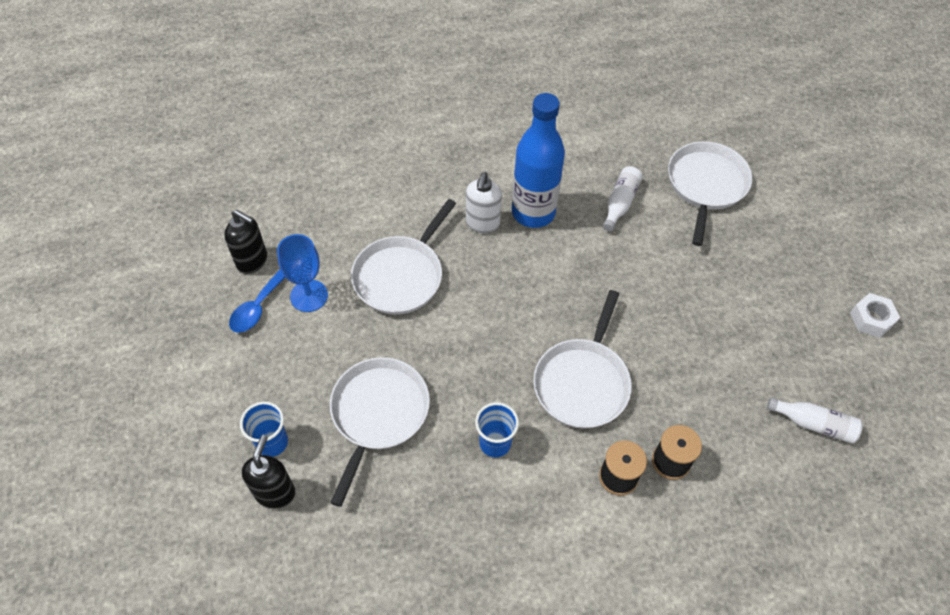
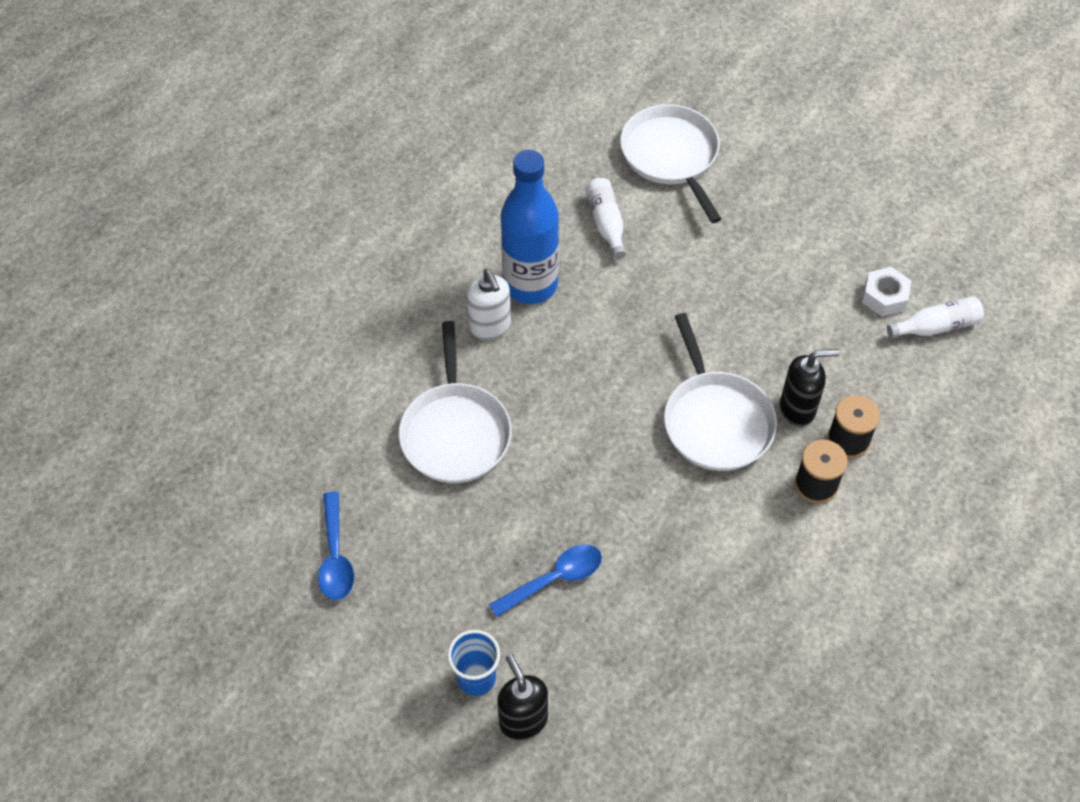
camera: 35 degrees left, 0 degrees up
(252, 261) = (284, 518): black soap dispenser -> black soap dispenser (798, 409)
(309, 296) = (379, 514): blue goblet -> none
(378, 413) = (554, 579): white pan -> blue spoon
(495, 443) = (685, 530): blue cup -> none
(871, 319) = (911, 199): white nut -> white nut (884, 297)

